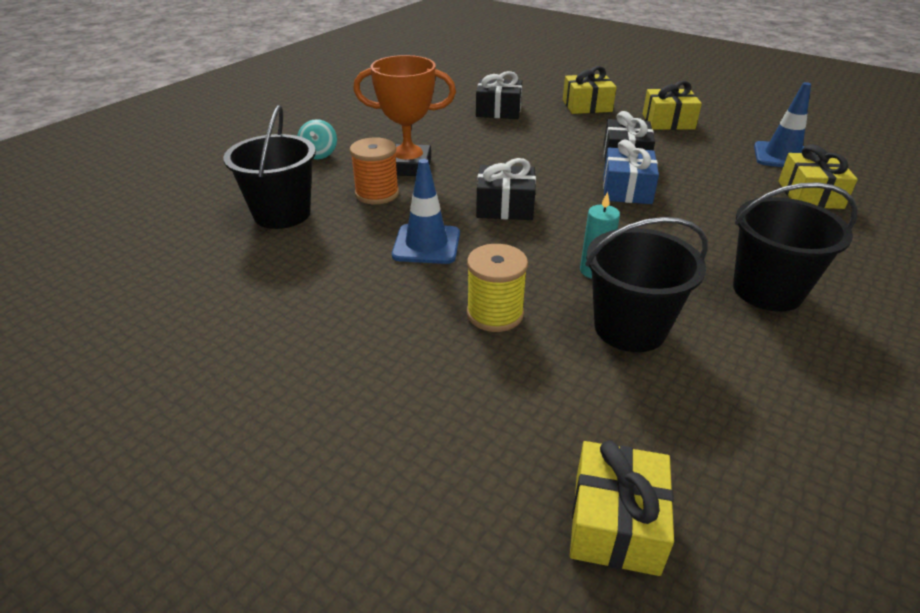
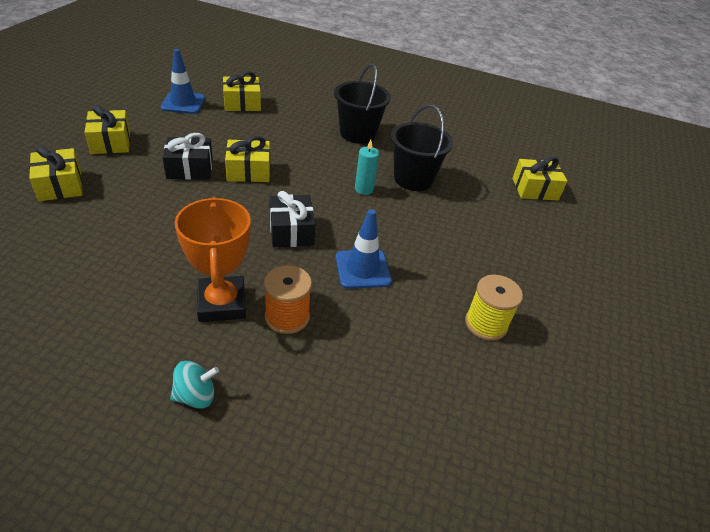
camera: 110 degrees left, 5 degrees up
(282, 214) = (346, 384): black bucket -> none
(495, 314) = (427, 228): yellow spool -> yellow spool (486, 324)
(498, 111) = (64, 248): black gift -> none
(627, 189) = (249, 171): blue gift -> yellow gift

